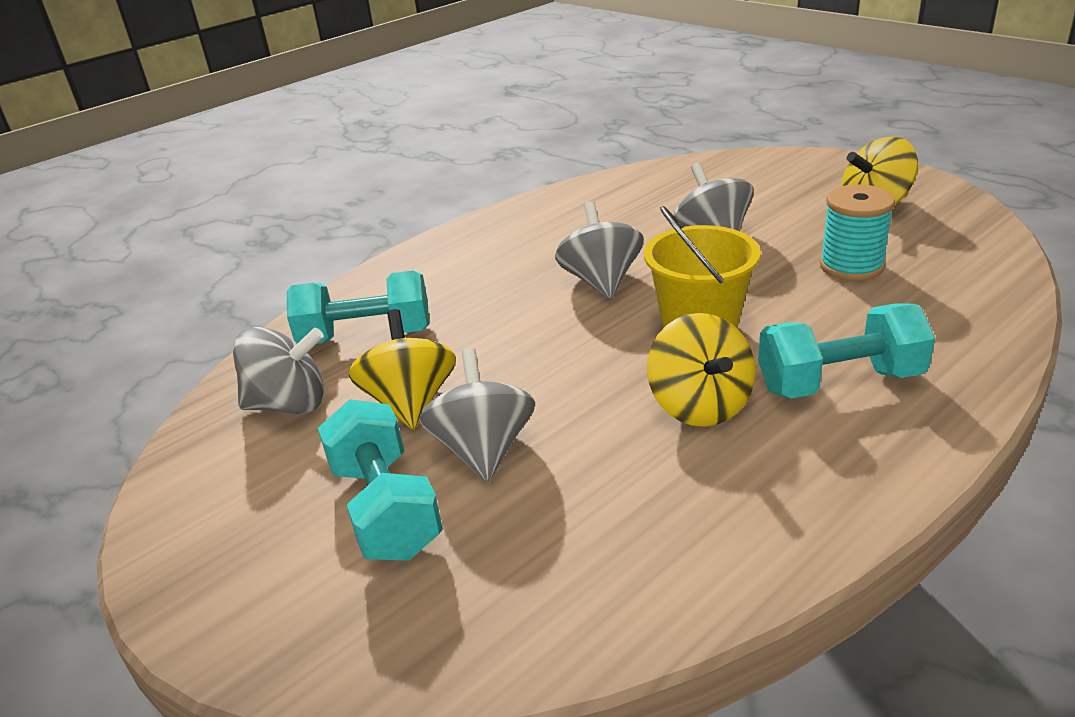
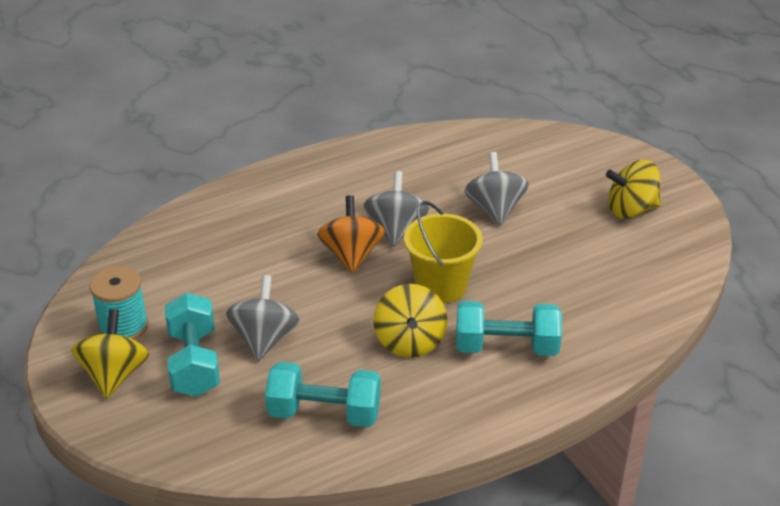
camera: 10 degrees right, 5 degrees up
(289, 404) = (156, 277): grey spinning top -> none
(366, 336) = (220, 236): turquoise dumbbell -> turquoise dumbbell (324, 413)
(410, 403) = (232, 295): yellow spinning top -> yellow spinning top (114, 375)
(558, 320) = (351, 255): none -> orange spinning top
(851, 266) = (576, 260): turquoise spool -> turquoise spool (123, 326)

